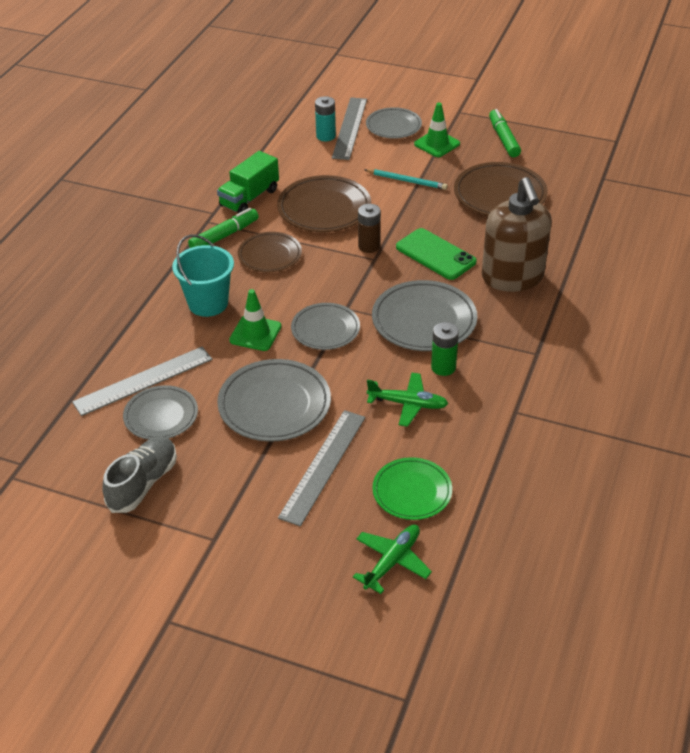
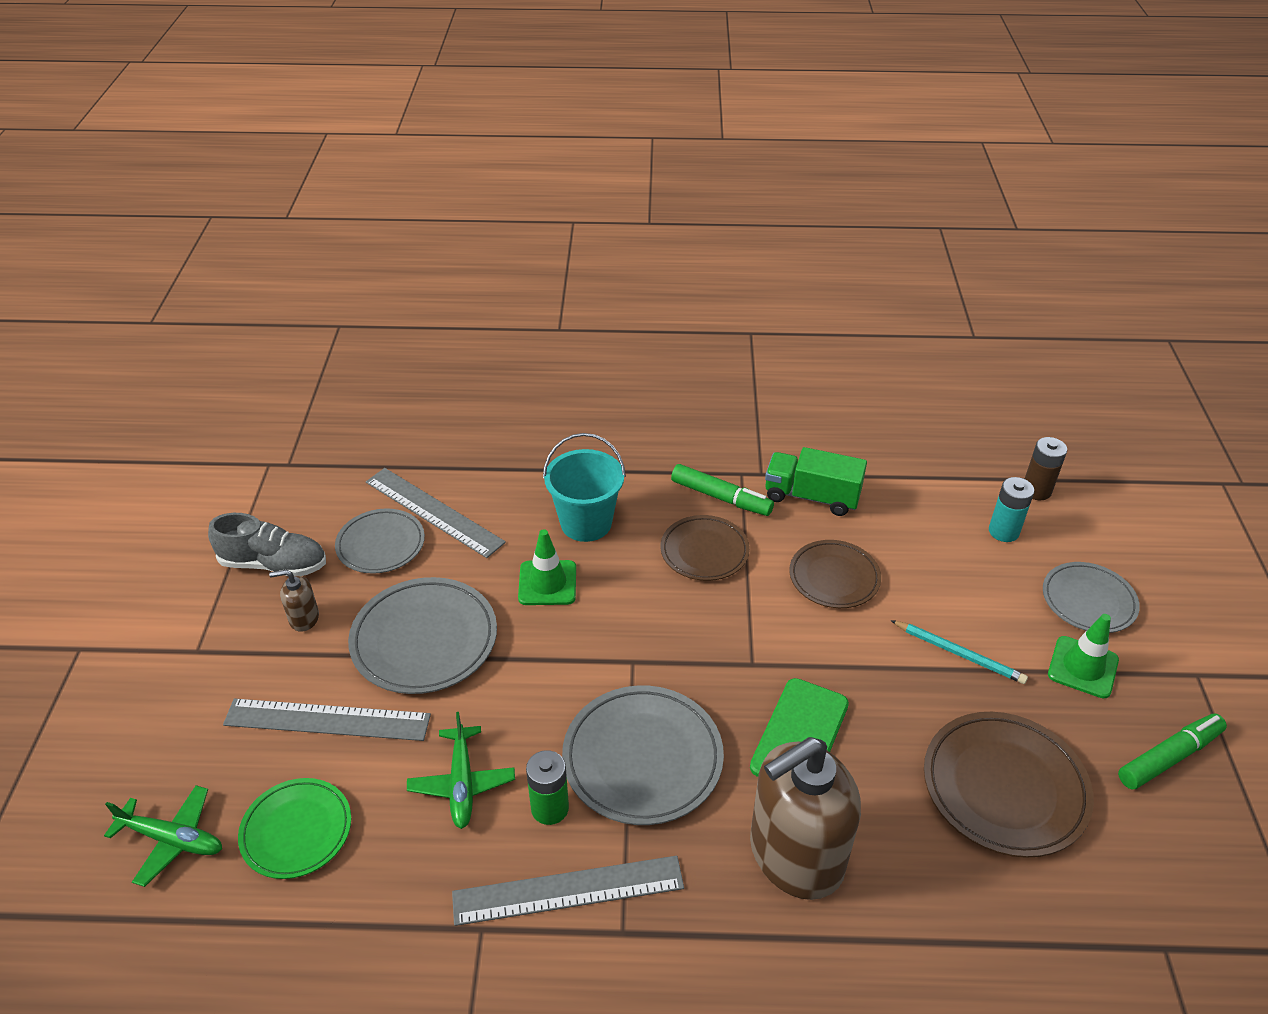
camera: 70 degrees right, 0 degrees up
(215, 470) = (304, 618): none -> brown soap dispenser
(324, 208) = (834, 577): brown plate -> brown plate, size x0.65
(325, 329) = (581, 650): grey plate -> none
(350, 128) = (1043, 552): grey ruler -> grey ruler (568, 890)
(369, 246) = (777, 650): brown battery -> brown battery (1036, 490)
(407, 181) = (959, 654): turquoise pencil -> turquoise pencil turned 60 degrees counterclockwise

